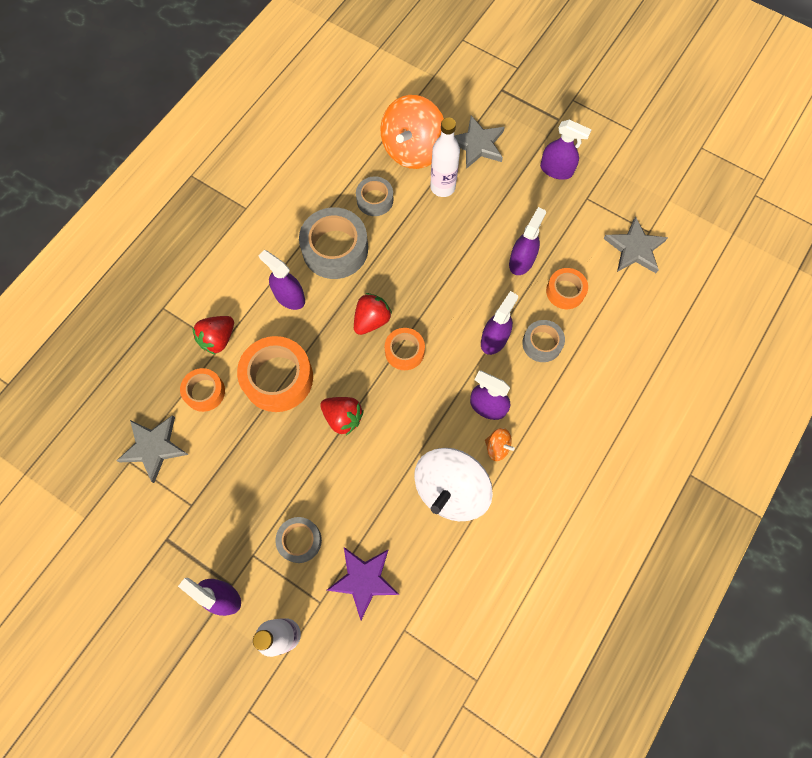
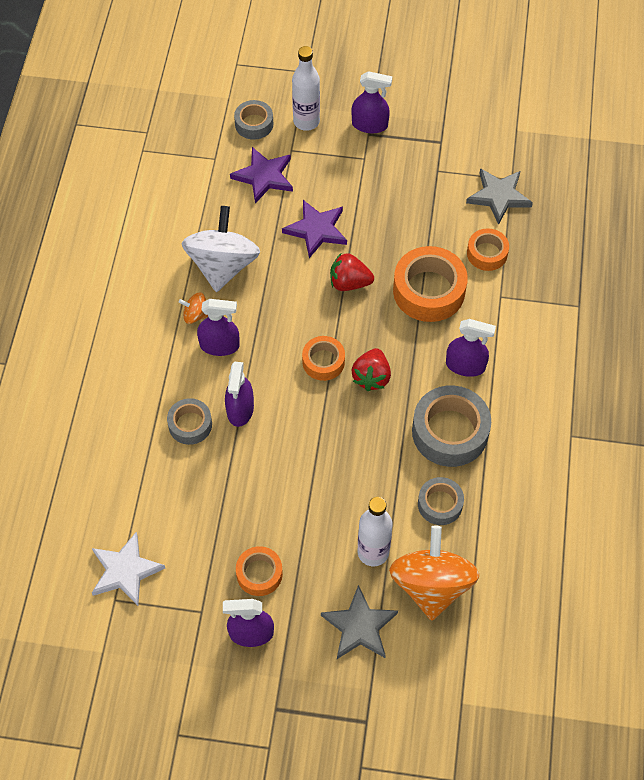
camera: 155 degrees right, 10 degrees down
(218, 339) = (507, 300): red strawberry -> none
(299, 540) = (332, 181): grey tape -> grey tape (254, 124)
(344, 489) = (316, 230): none -> purple star
(521, 261) = (246, 503): purple spray bottle -> none
(565, 291) = (186, 489): orange tape -> orange tape (259, 574)
(634, 249) = (125, 571): grey star -> white star

